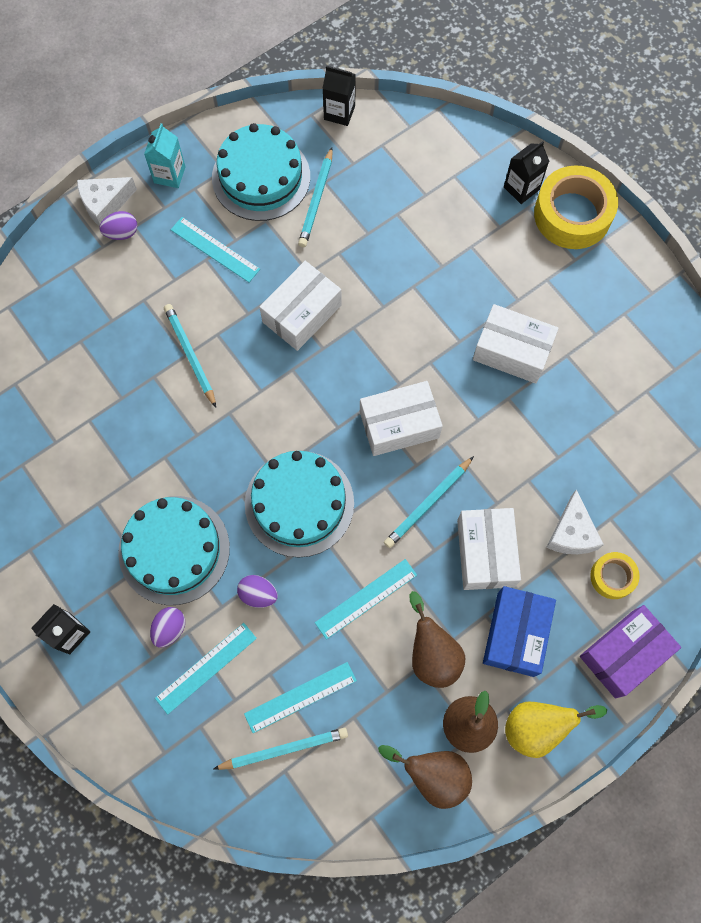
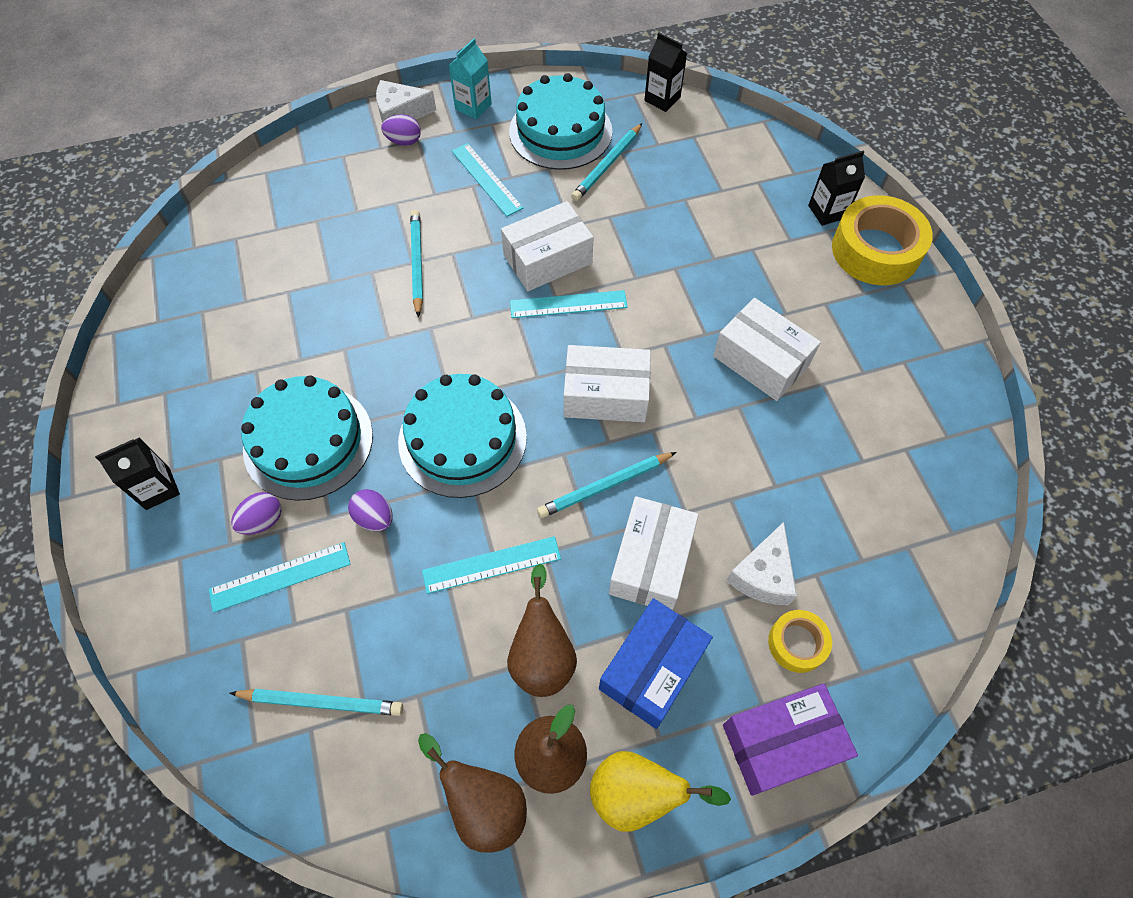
camera: 20 degrees right, 10 degrees down
(300, 697) = (368, 649): turquoise ruler -> turquoise ruler (568, 304)

